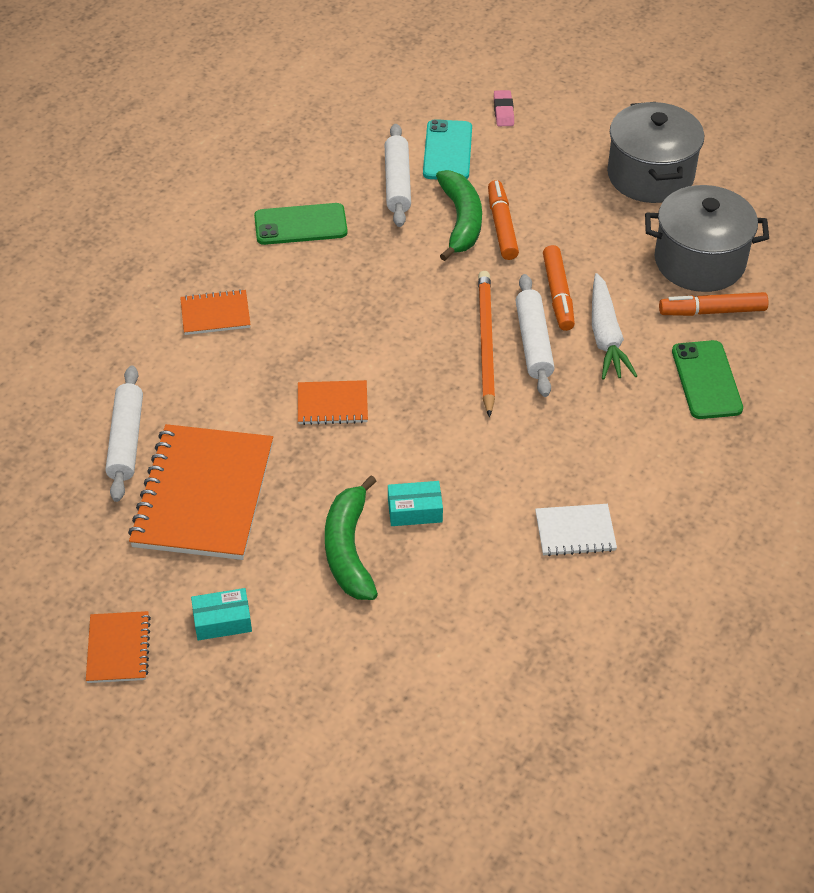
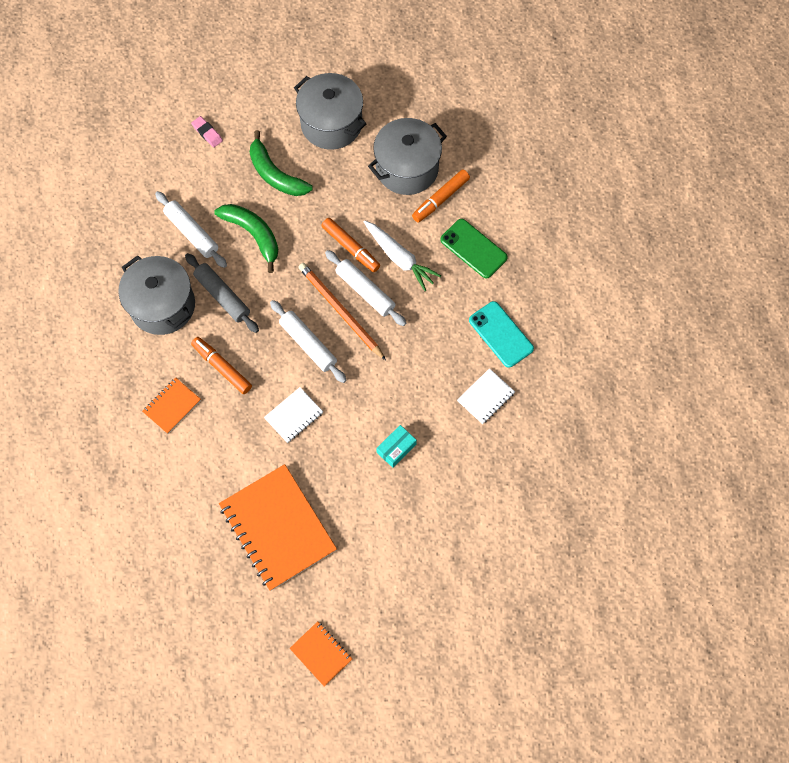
camera: 40 degrees left, 20 degrees up
(126, 440) = (201, 528): white rolling pin -> white rolling pin (308, 344)
(222, 621) = (358, 593): turquoise box -> none
(300, 225) = (162, 305): green phone -> grey pot
(332, 404) = (294, 415): orange notebook -> white notebook
(349, 549) = (384, 499): green banana -> green banana (275, 174)
(371, 253) = (223, 296): none -> grey rolling pin
(447, 151) = (200, 187): turquoise phone -> turquoise phone (501, 334)
(502, 226) = (279, 221): orange marker -> orange marker (222, 367)

